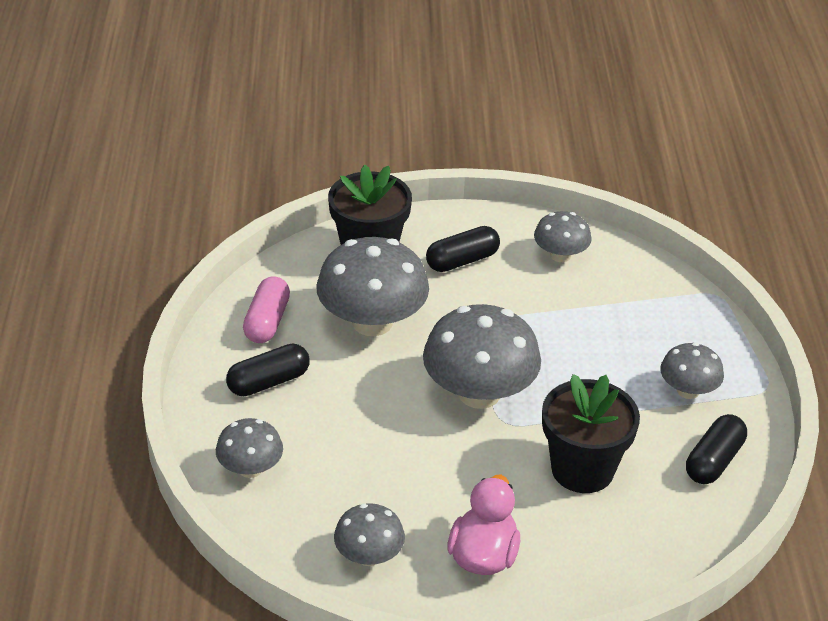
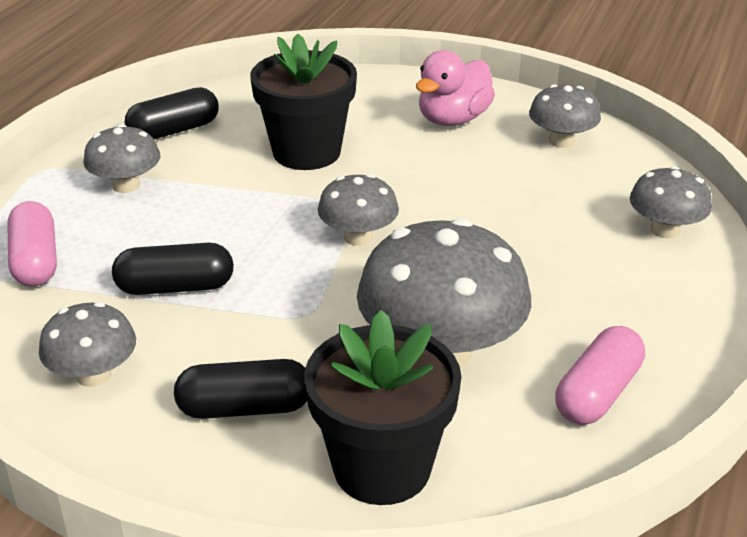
camera: 155 degrees left, 5 degrees down
(268, 382) = (618, 312): black capsule -> black capsule (175, 287)
(479, 393) = (358, 237): grey mushroom -> grey mushroom, size x0.54
(676, 312) = (35, 261): none -> pink capsule

